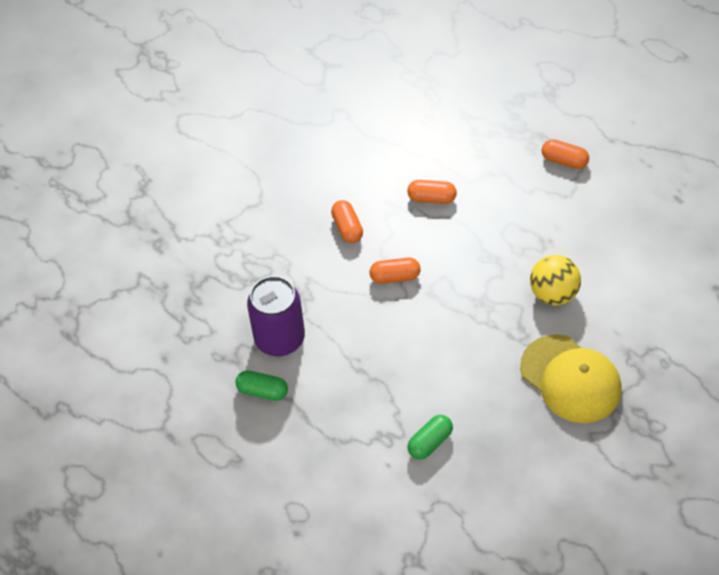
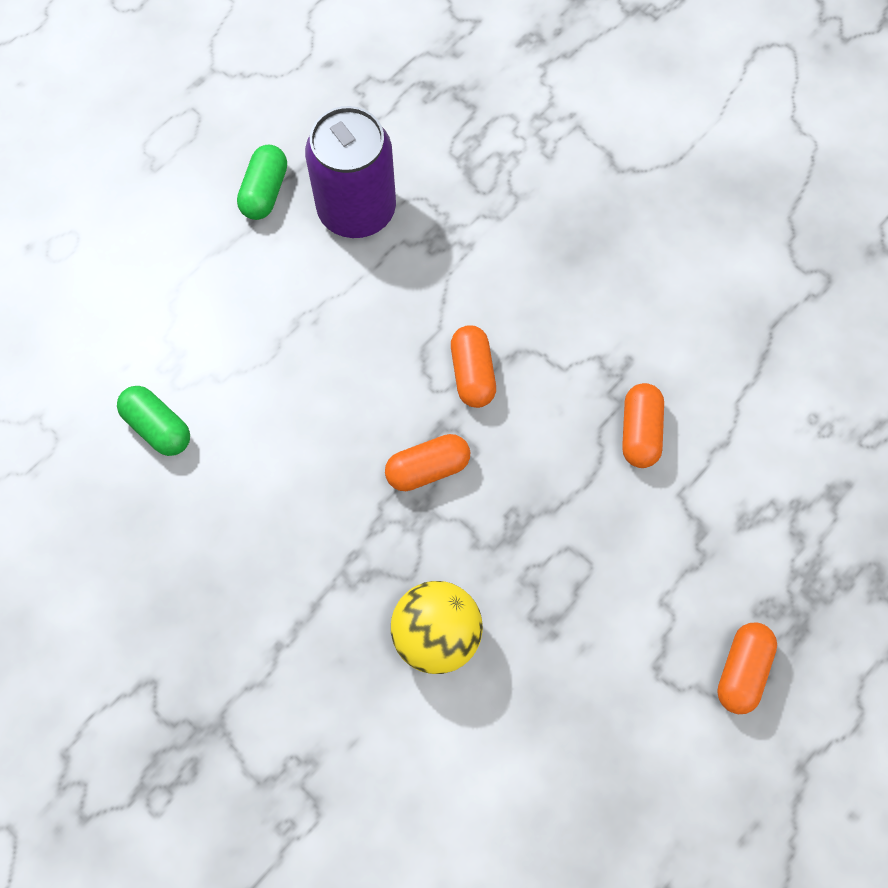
camera: 85 degrees right, 15 degrees up
(347, 228) = (571, 299): orange capsule -> orange capsule (428, 468)
(570, 379) = (260, 655): yellow cap -> none

